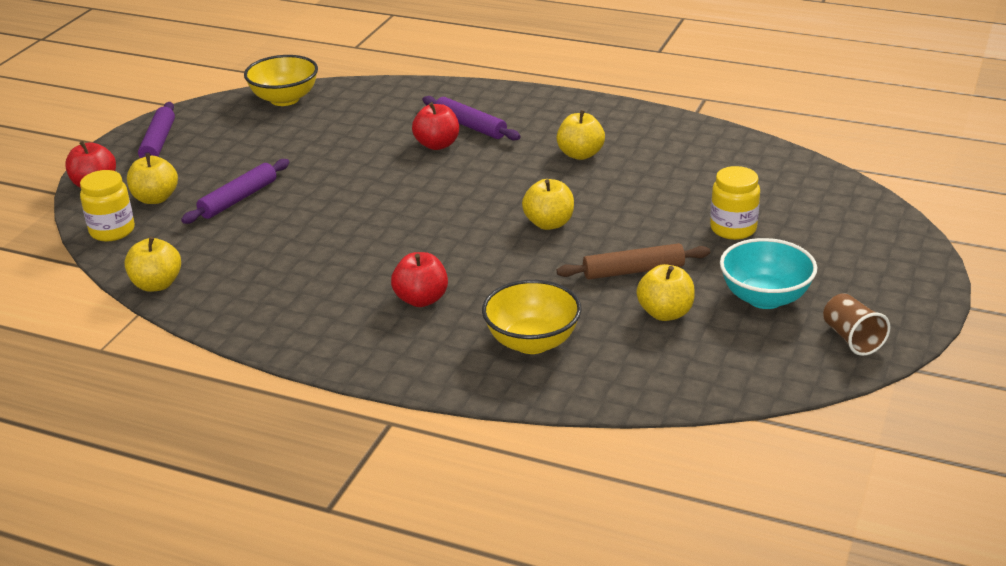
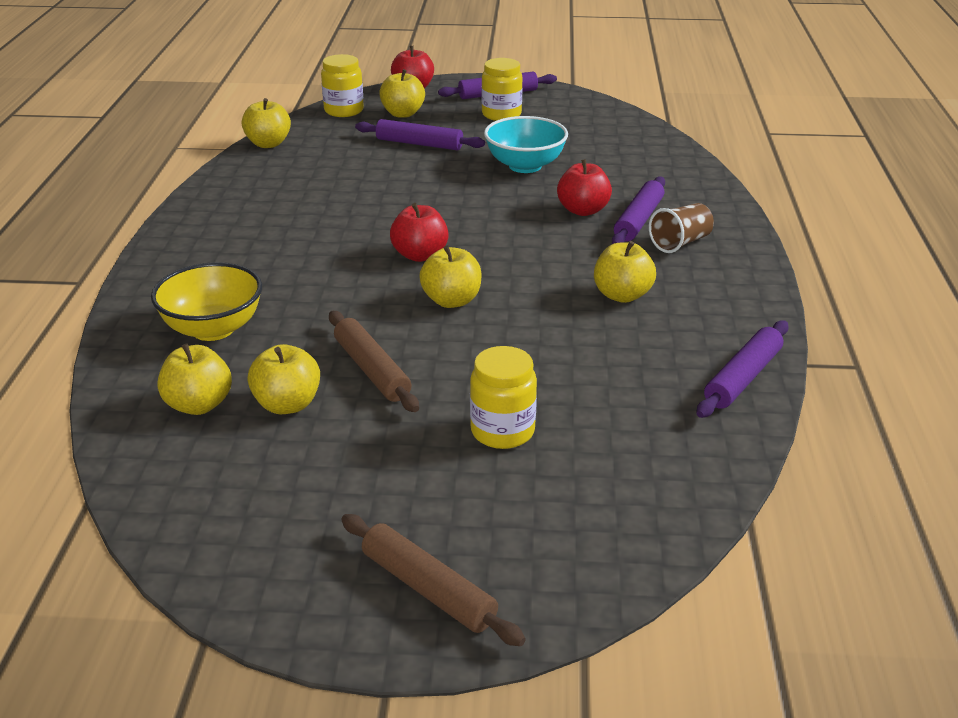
camera: 70 degrees right, 0 degrees up
(210, 148) = (501, 114): none -> yellow jar
(284, 99) = (619, 123): yellow bowl -> none
(421, 299) = (276, 257): red apple -> red apple (420, 255)
(648, 355) = (199, 405): none -> yellow apple
(706, 135) = (743, 378): none -> purple rolling pin
(765, 298) = (342, 477): turquoise bowl -> turquoise bowl (525, 166)
(852, 339) = (261, 565): brown cup -> brown cup (680, 243)
(886, 279) = (428, 589): none -> brown rolling pin

